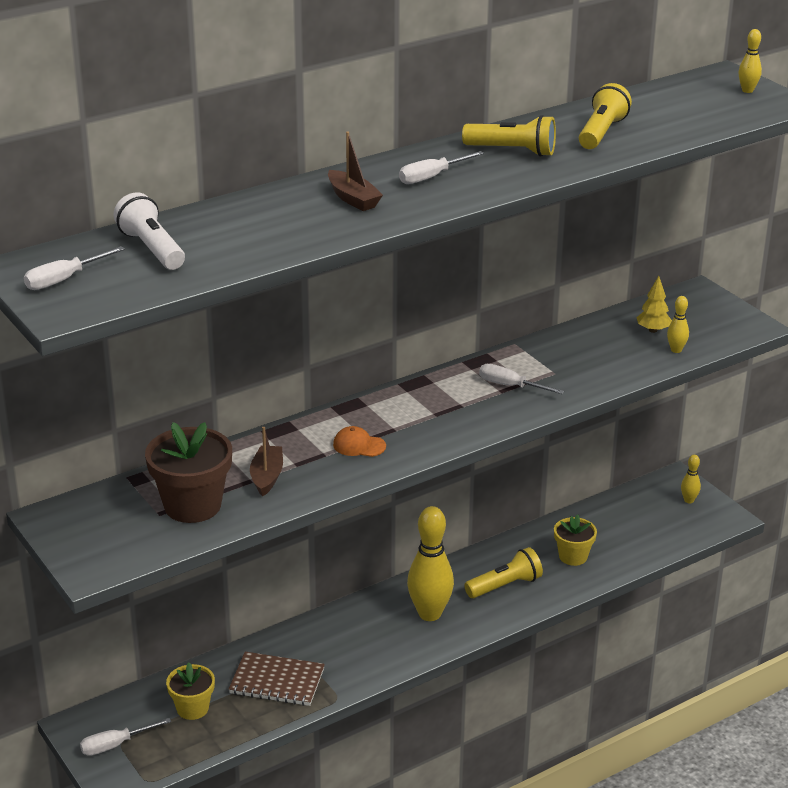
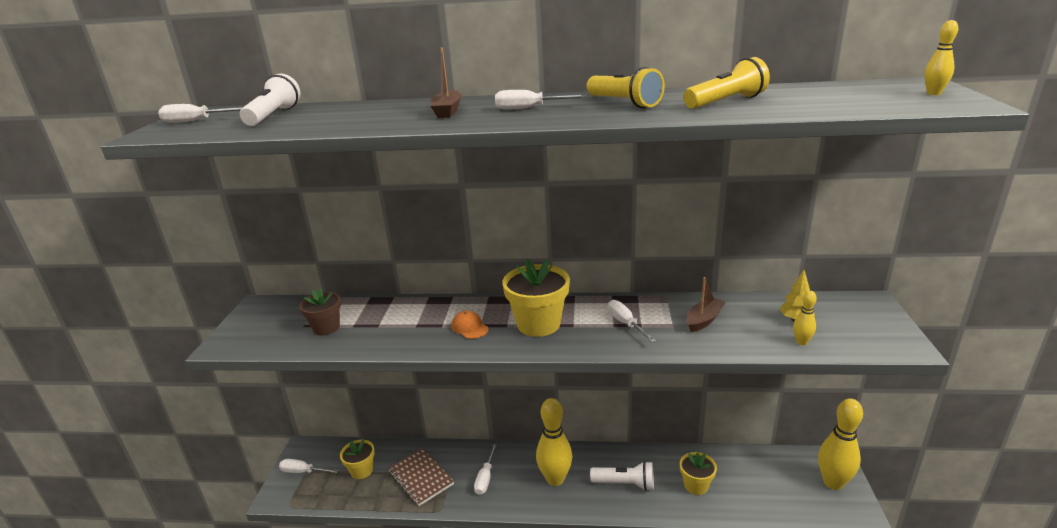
camera: 40 degrees right, 5 degrees down
(192, 505) = (326, 328): brown flower pot -> brown flower pot, size x0.61
(267, 477) = (389, 326): brown boat -> brown boat (704, 320)
(352, 647) = (485, 478): none -> white screwdriver
(426, 416) = (538, 324): none -> yellow flower pot
(505, 586) = (625, 484): yellow flashlight -> white flashlight
(689, 500) = (833, 482): yellow bowling pin -> yellow bowling pin, size x2.17

